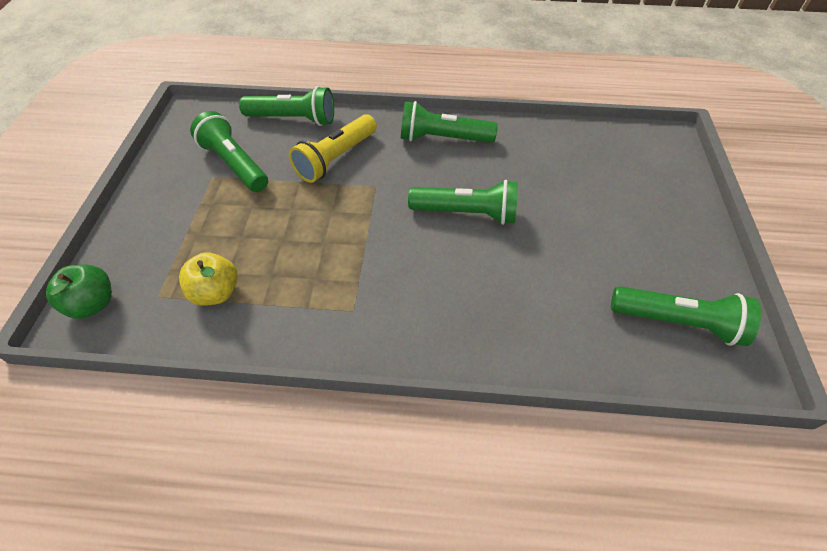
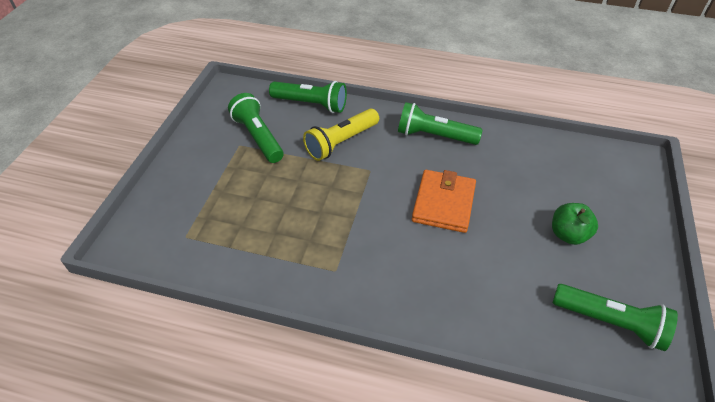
camera: 10 degrees right, 5 degrees down
(93, 304) = (136, 235): green apple -> green apple (568, 234)
(216, 292) = (230, 240): yellow apple -> none
(466, 213) = (443, 203): green flashlight -> orange wallet

